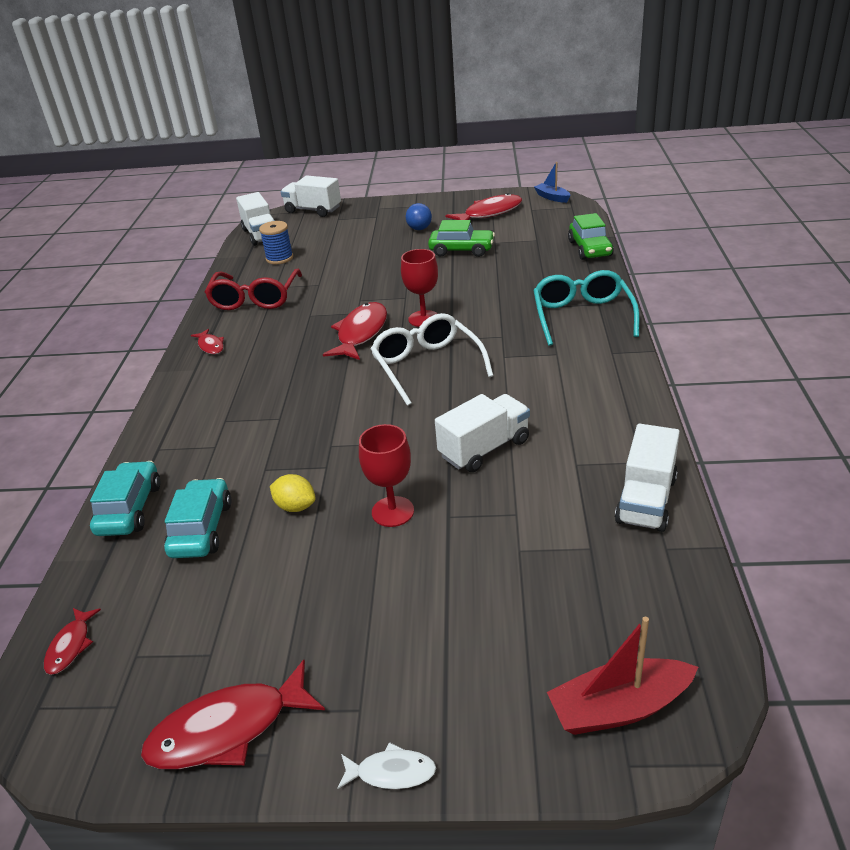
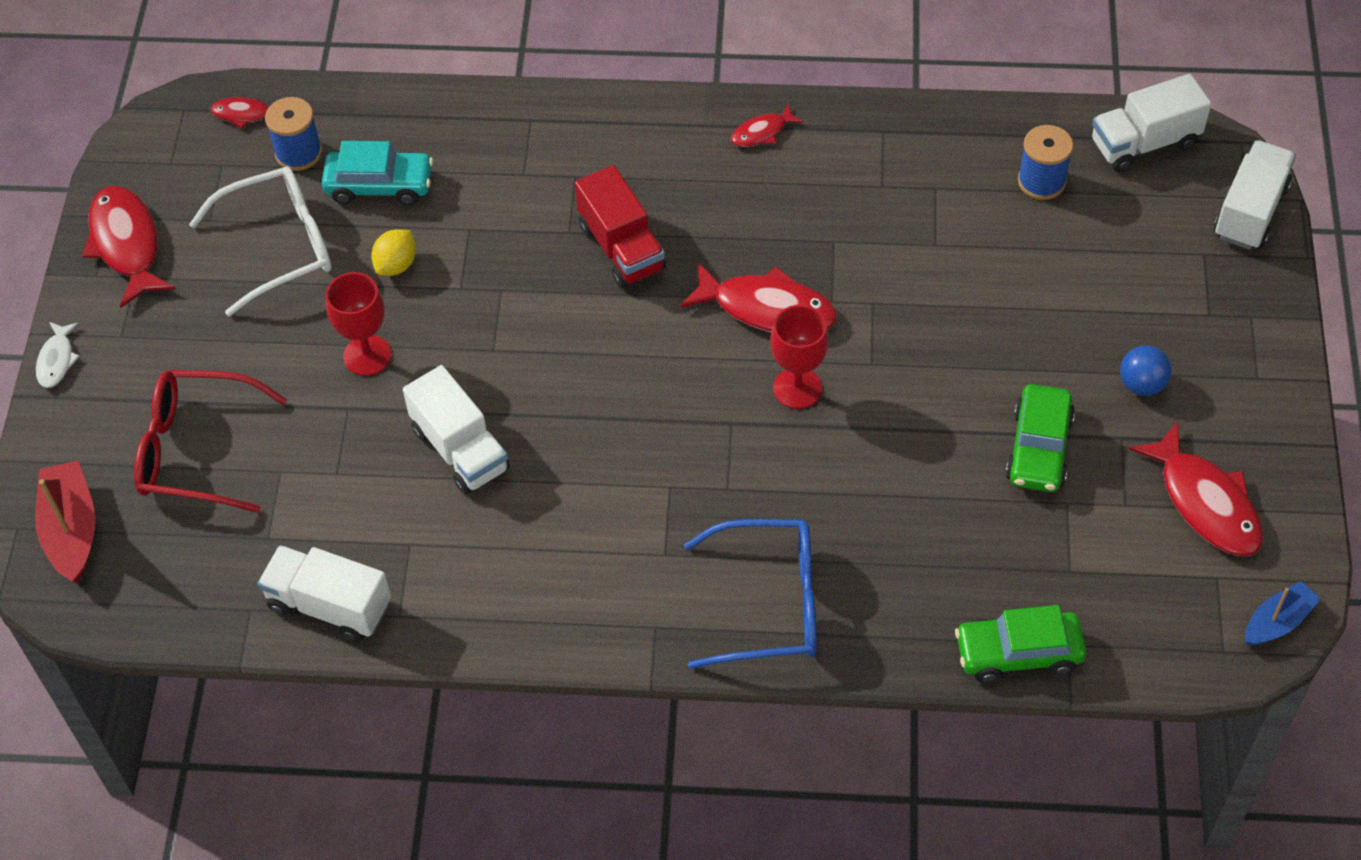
camera: 90 degrees right, 20 degrees up
(130, 509) = (426, 116): turquoise car -> none
(142, 593) = (298, 153): none -> blue spool
(255, 299) = (897, 166): red glasses -> red glasses (196, 450)
(299, 393) = (621, 248): none -> red truck
(427, 366) = (661, 391): white glasses -> white glasses (280, 246)
(582, 316) = (769, 604): turquoise glasses -> blue glasses

